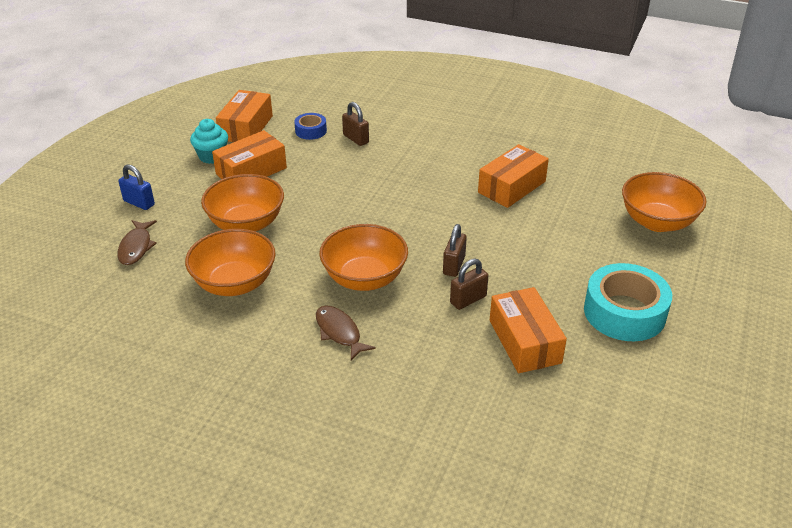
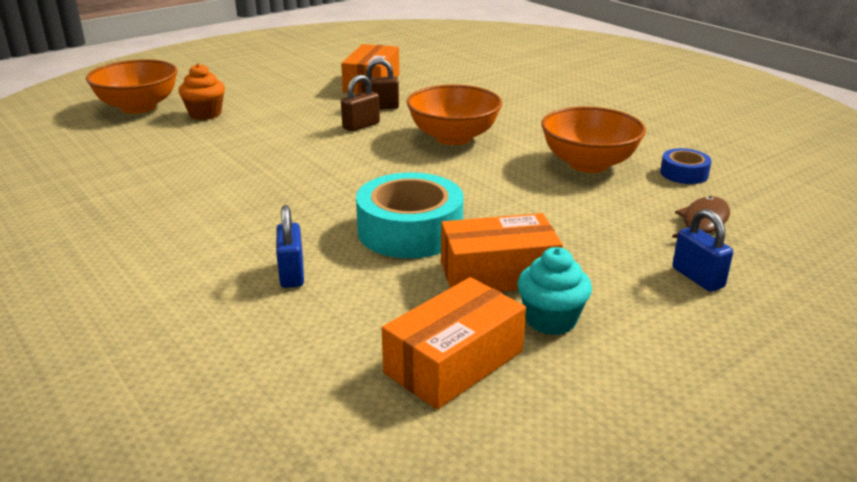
camera: 150 degrees left, 10 degrees down
(246, 224) = (546, 210): orange bowl -> none
(311, 131) = (345, 313): blue tape -> blue tape (684, 173)
(339, 332) = (509, 115): brown fish -> none
(356, 139) = (292, 274): brown padlock -> blue padlock
(512, 187) = (201, 162): orange box -> none
(593, 233) = (205, 114): none -> orange cupcake
(624, 312) = (278, 78): turquoise tape -> turquoise tape (410, 231)

